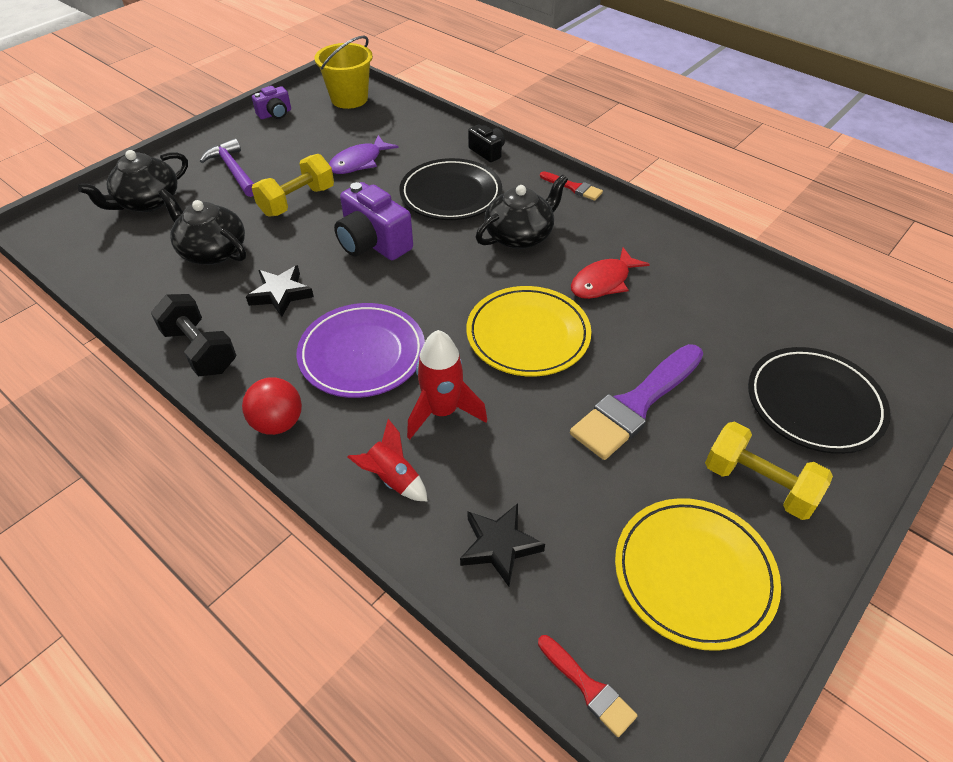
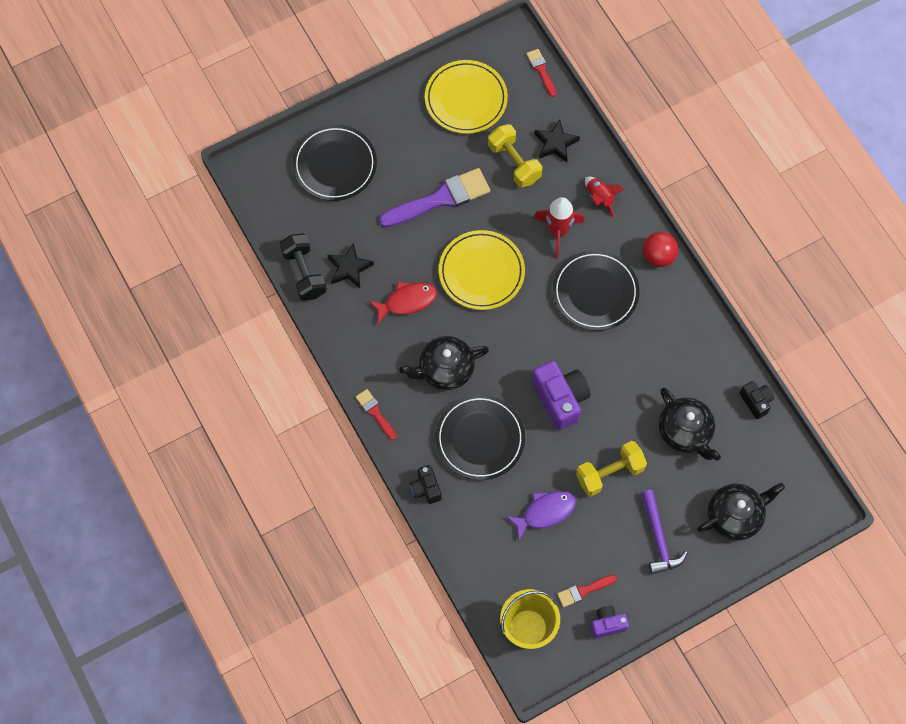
camera: 160 degrees left, 20 degrees up
(120, 297) = (756, 402): none -> black camera
(200, 350) = (701, 331): black dumbbell -> black dumbbell (304, 273)
(281, 294) = (640, 366): black star -> black star (349, 268)
(303, 126) = (583, 591): none -> red brush
(362, 354) = (595, 292): purple plate -> black plate
(758, 484) = (402, 130): yellow dumbbell -> yellow dumbbell (514, 163)

